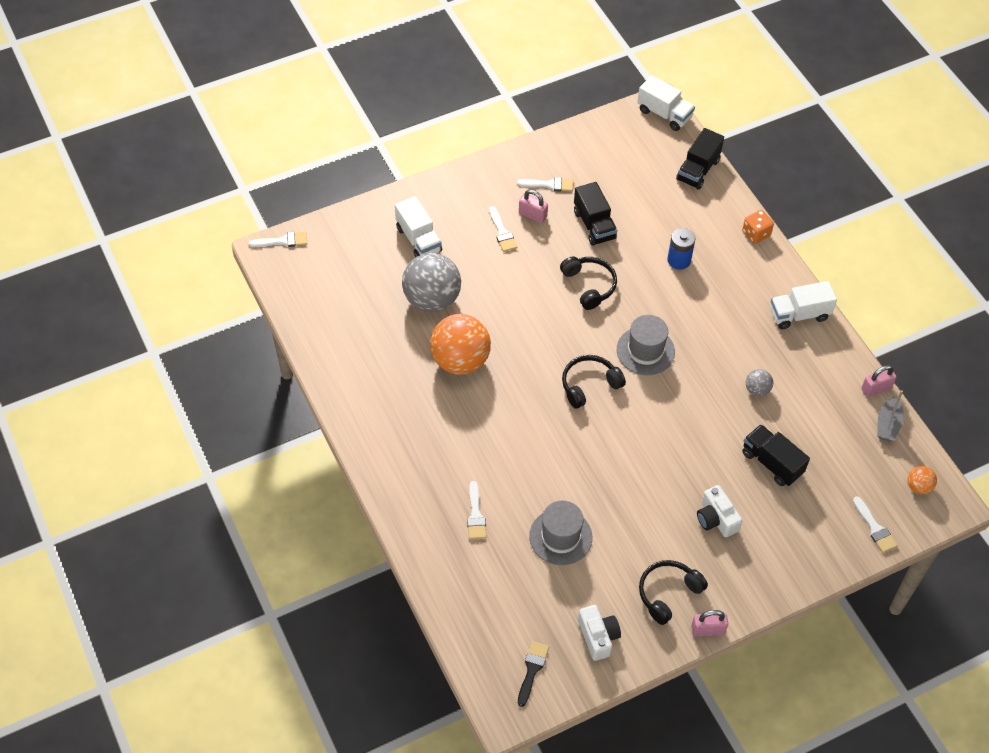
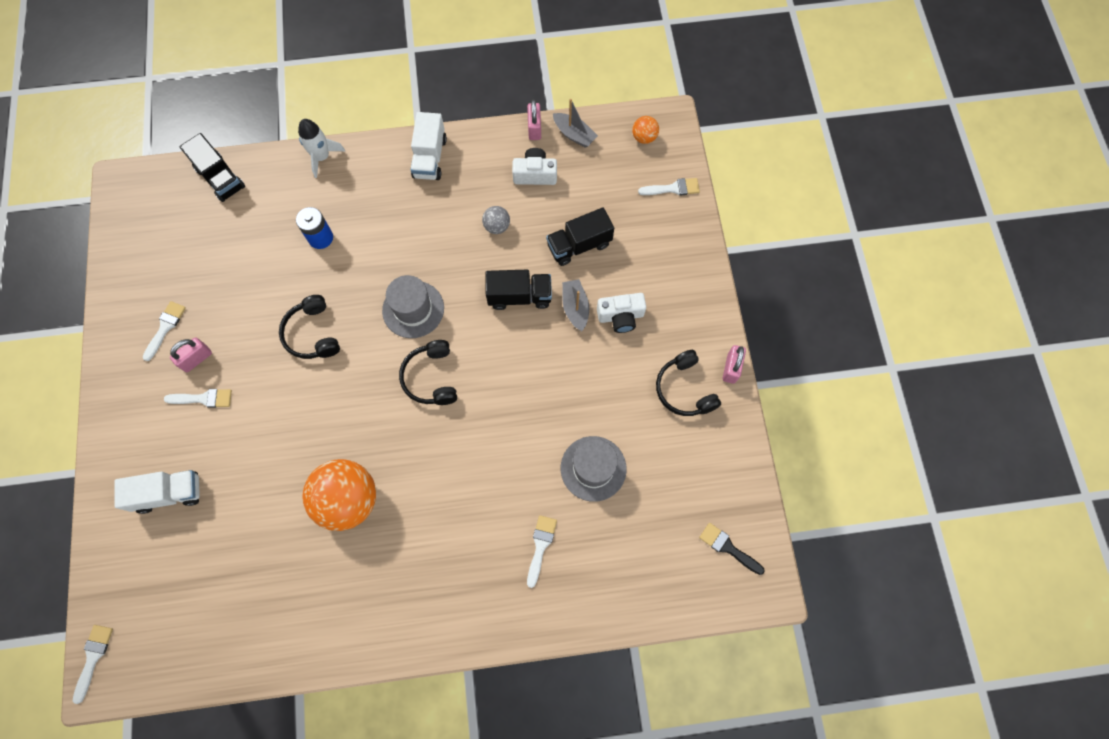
camera: 70 degrees left, 15 degrees up
(432, 299) = (256, 505): grey ball -> none
(475, 515) = (540, 546): white brush -> white brush turned 90 degrees counterclockwise
(589, 285) = (312, 334): black headphones -> black headphones turned 105 degrees counterclockwise
(594, 225) = (239, 302): black truck -> black truck (519, 296)
(598, 636) = (710, 471): white camera -> white camera (535, 174)
(664, 114) = (133, 182): white truck -> none
(707, 478) = (575, 307): none -> grey boat
(756, 234) = (322, 157): orange dice -> white rocket

